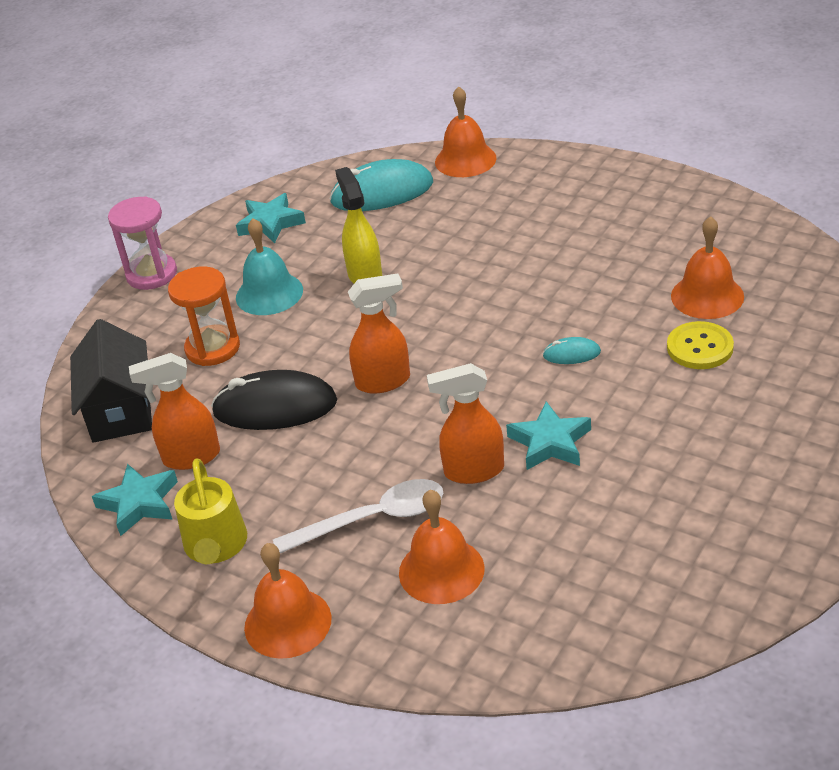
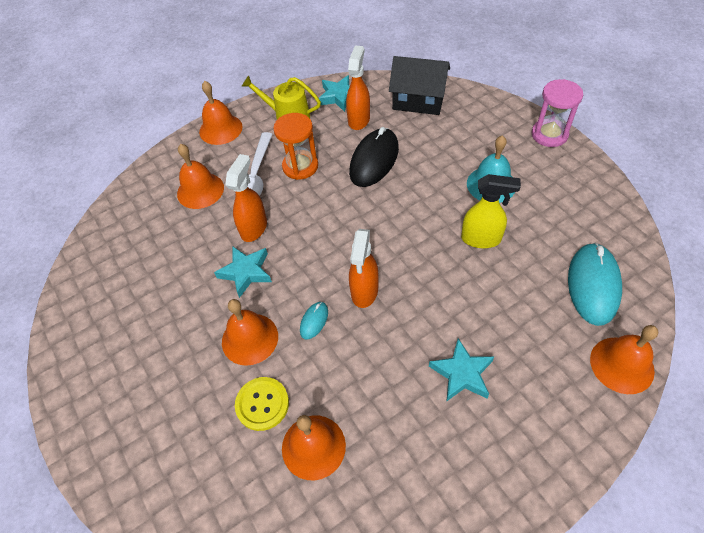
camera: 115 degrees right, 15 degrees up
(212, 348) = (449, 146): orange hourglass -> orange hourglass (300, 166)
(270, 223) = (582, 206): turquoise star -> turquoise star (462, 373)
(384, 381) = (360, 214): orange spray bottle -> orange spray bottle (364, 291)
(636, 393) = (250, 339): none -> orange bell

